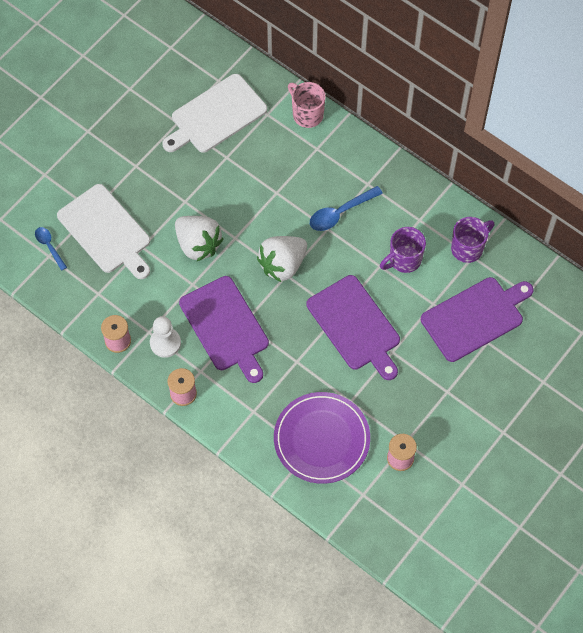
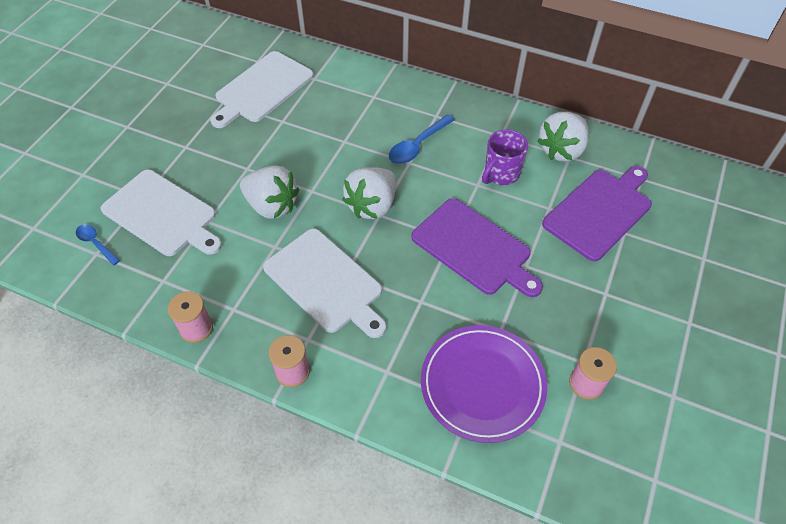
camera: 15 degrees left, 10 degrees down
(165, 343) = (256, 317): white pawn -> none
(226, 327) = (325, 282): purple cutting board -> white cutting board
(307, 114) = (354, 71): pink mug -> none
(468, 248) = (561, 150): purple mug -> white strawberry

